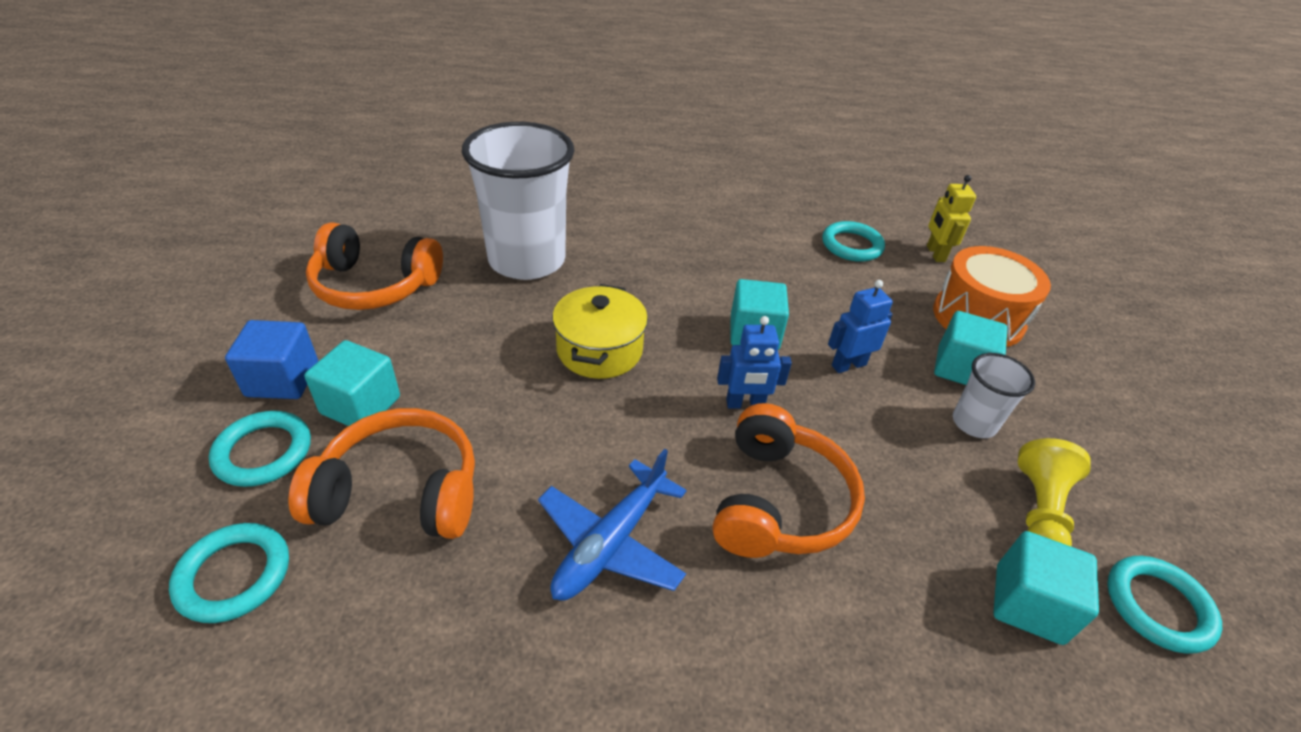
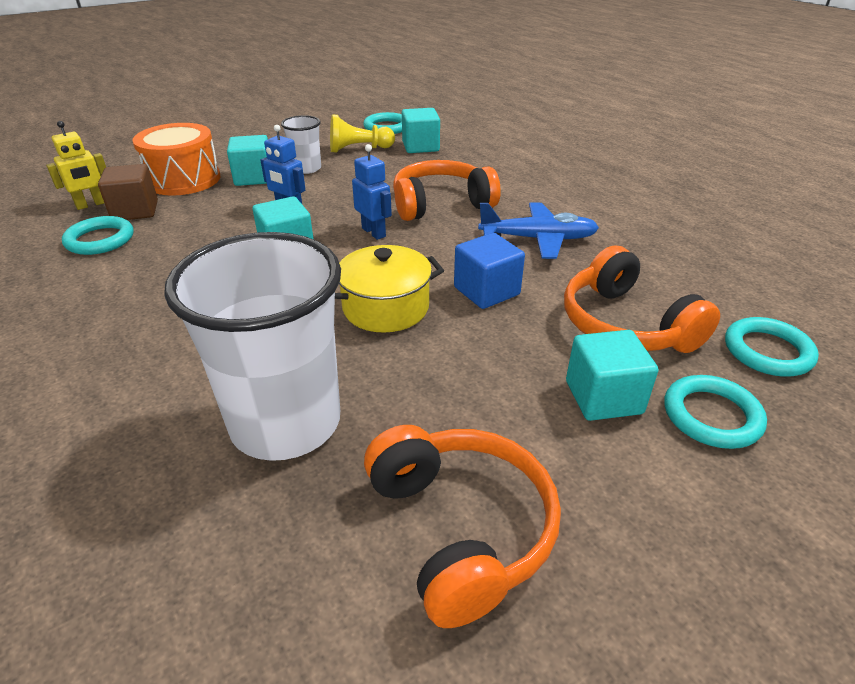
camera: 120 degrees left, 5 degrees down
(283, 379) = (656, 475): blue cube -> blue cube (486, 291)
(905, 273) = (135, 211): none -> brown cube

